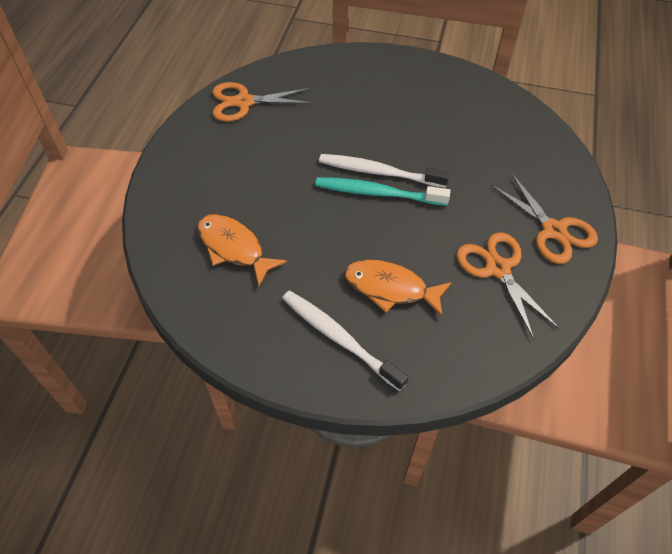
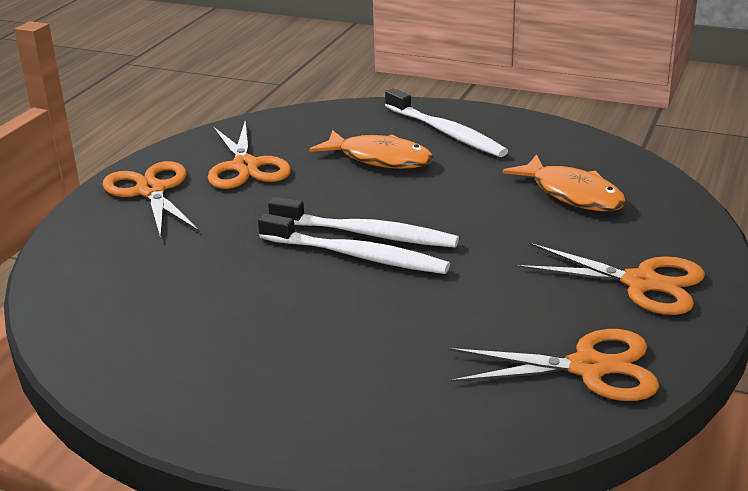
camera: 170 degrees left, 25 degrees down
(204, 160) = (641, 283): none -> orange scissors
(377, 193) = (367, 234): turquoise toothbrush -> white toothbrush

